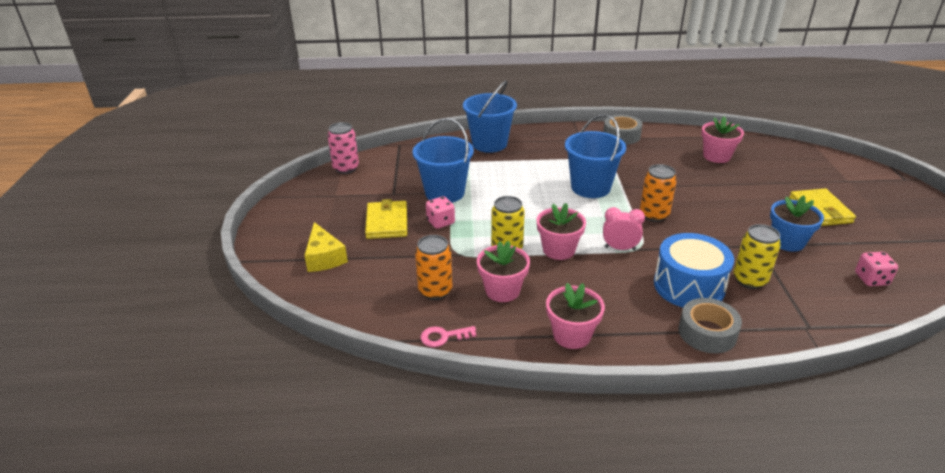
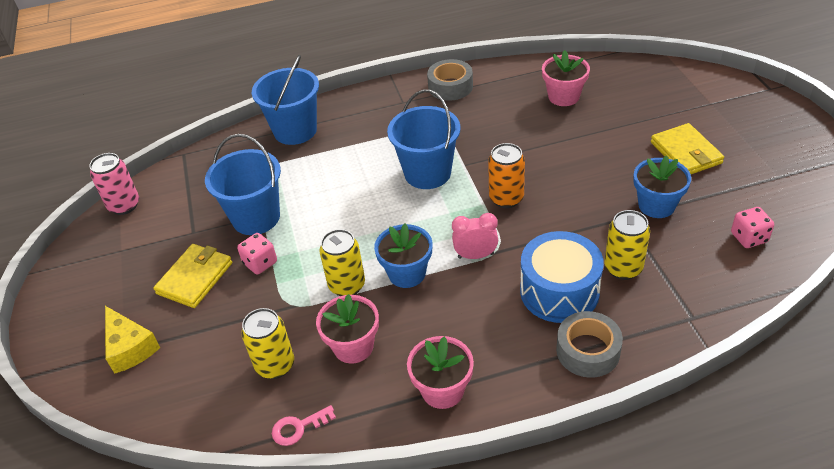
camera: 10 degrees left, 10 degrees up
(387, 222) = (195, 278): yellow wallet -> yellow wallet turned 45 degrees clockwise
(435, 291) = (275, 365): orange can -> yellow can
(558, 250) = (407, 273): pink flower pot -> blue flower pot

